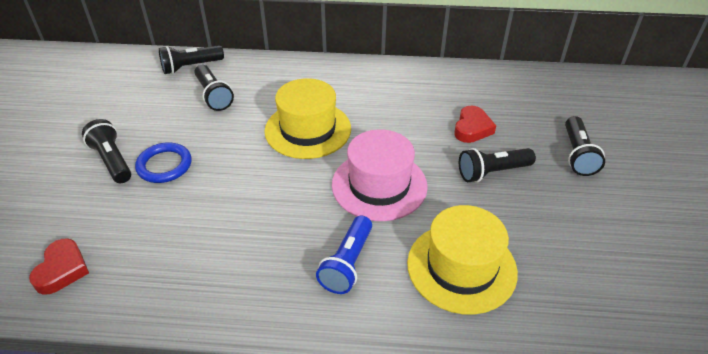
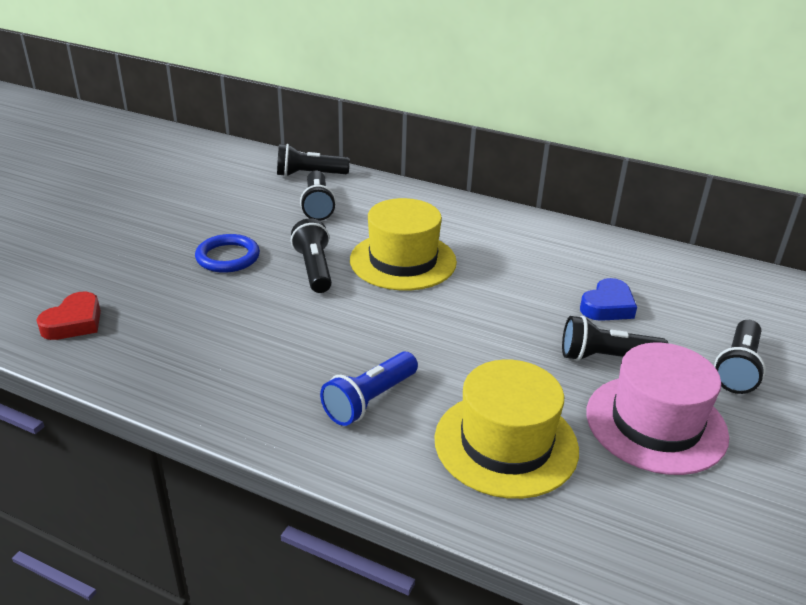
camera: 20 degrees right, 10 degrees down
(112, 160) = (178, 240): black flashlight -> black flashlight (314, 269)
(379, 185) = (454, 334): pink hat -> pink hat (656, 423)
(472, 128) = (607, 306): red heart -> blue heart

